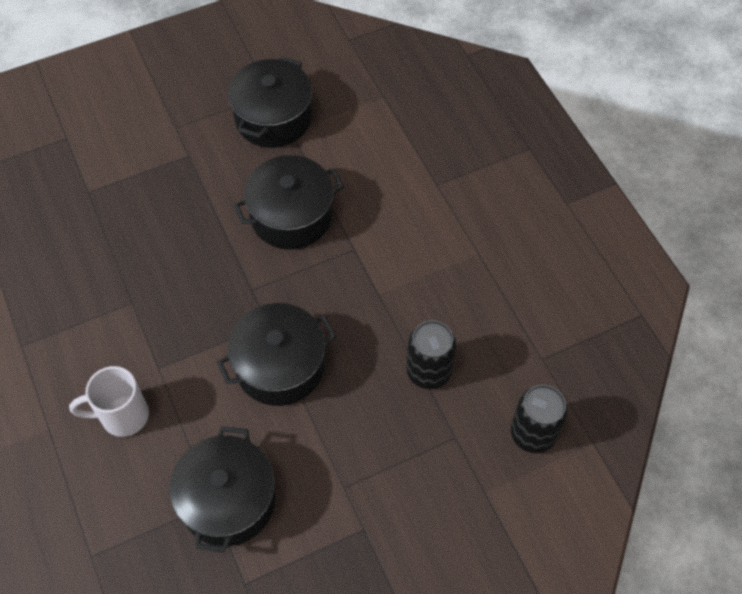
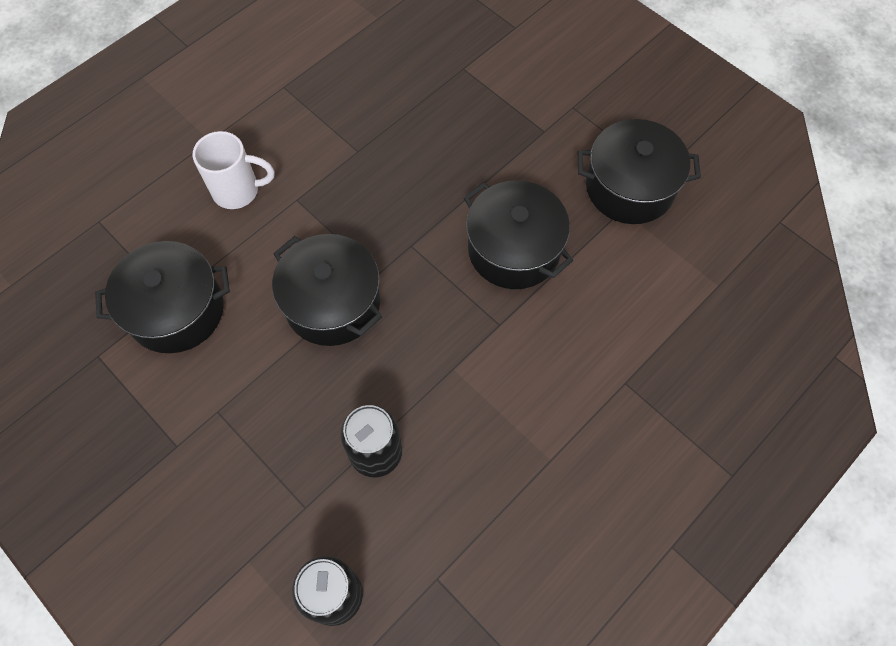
camera: 70 degrees right, 5 degrees up
(122, 416) = (238, 191): white mug -> white mug turned 120 degrees clockwise

